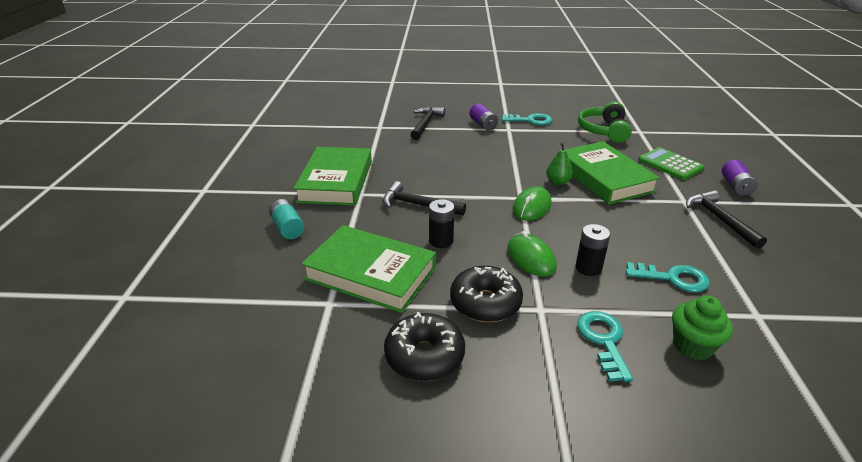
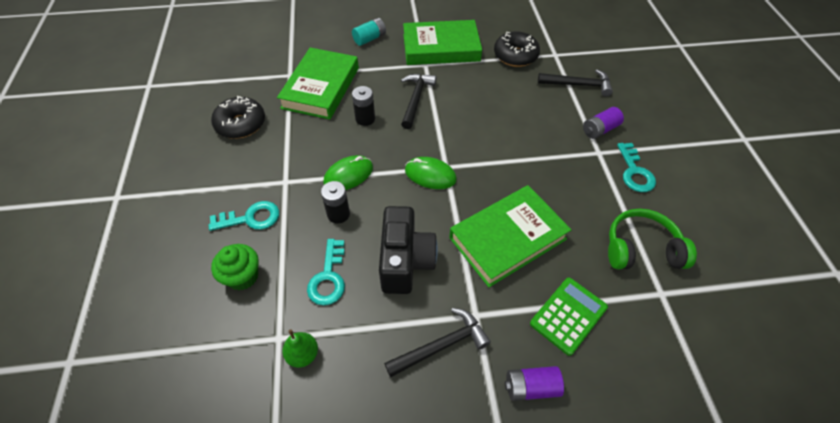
camera: 80 degrees right, 20 degrees up
(485, 303) = (291, 150): black donut -> black donut (515, 56)
(558, 182) = (485, 196): green pear -> green pear (303, 354)
(640, 230) = (405, 261): none -> black camera

